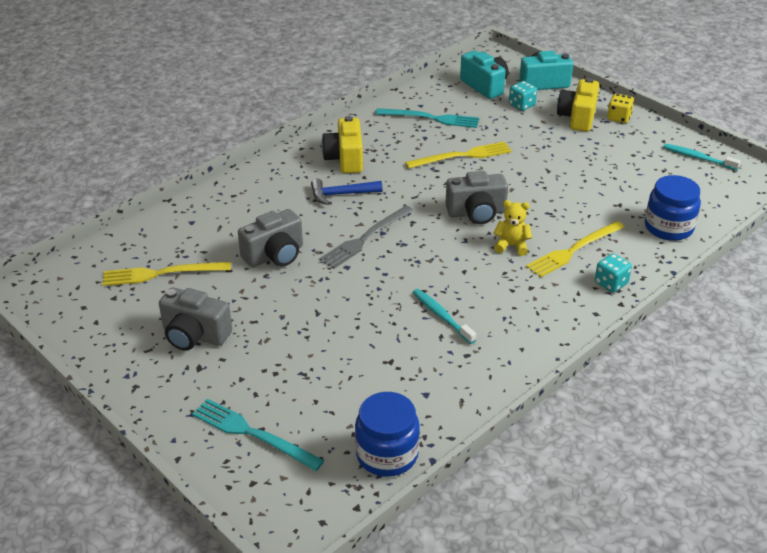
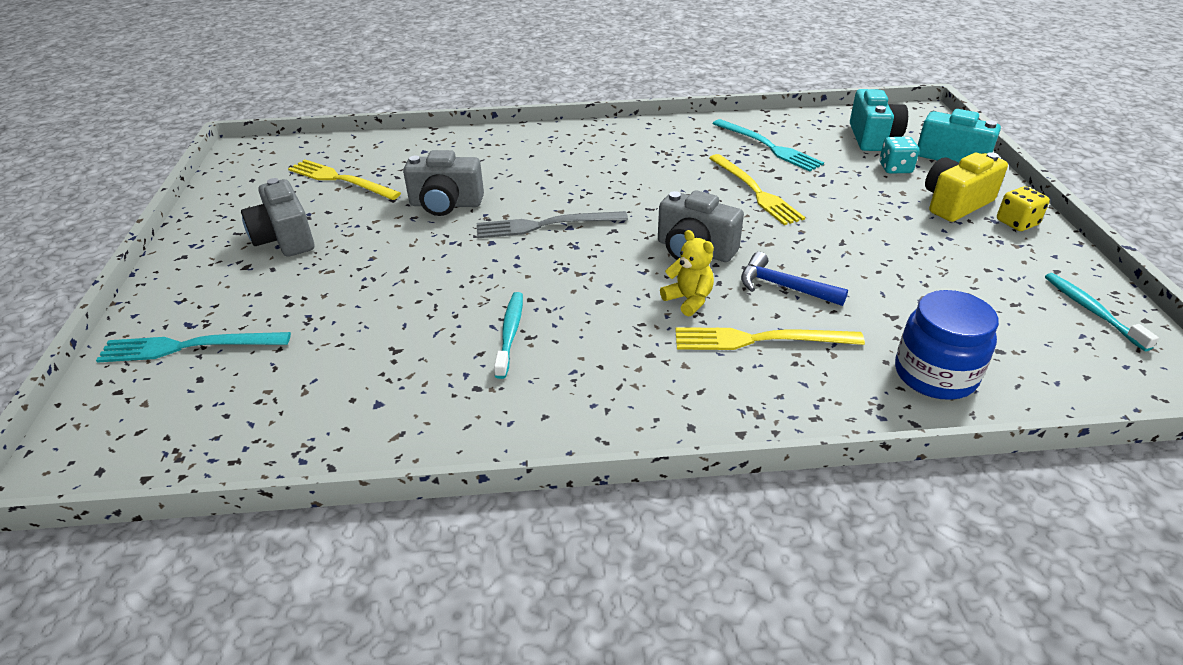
camera: 40 degrees right, 0 degrees up
(252, 434) = (188, 347): turquoise fork -> turquoise fork turned 75 degrees counterclockwise
(341, 194) = (580, 179): blue hammer -> blue hammer (783, 287)
(345, 159) = (628, 151): yellow camera -> none
(387, 454) = (251, 442): blue jar -> none
(462, 156) = (755, 191): yellow fork -> yellow fork turned 45 degrees clockwise
(611, 283) = (760, 401): turquoise dice -> none

